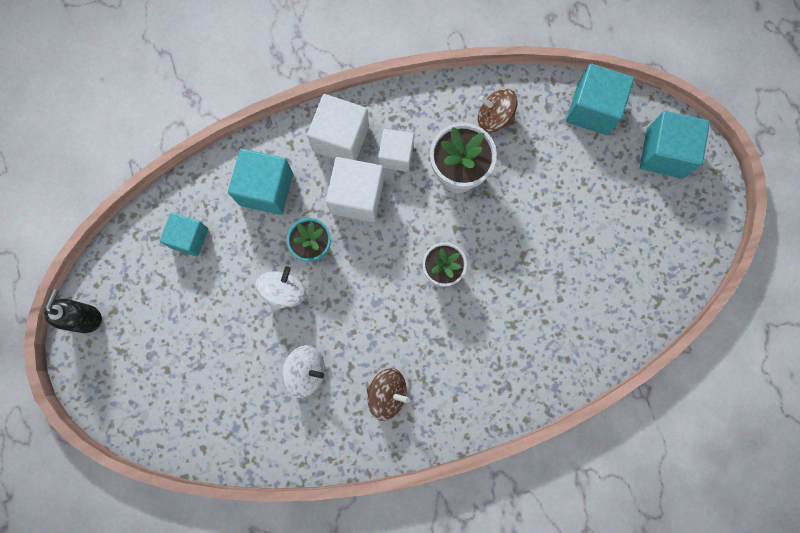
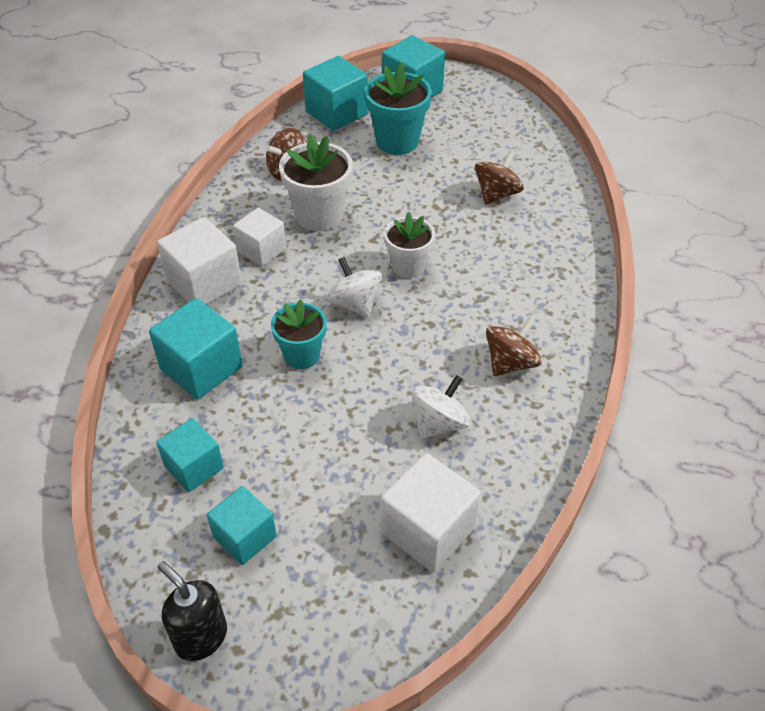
camera: 60 degrees left, 30 degrees down
(158, 301) = (245, 537): none -> turquoise cube
(284, 291) = (331, 403): white spinning top -> white spinning top (355, 303)
(357, 197) = (277, 297): white cube -> white cube (428, 530)
(568, 295) = (497, 194): none -> brown spinning top
(586, 180) = (397, 141): none -> turquoise flower pot

